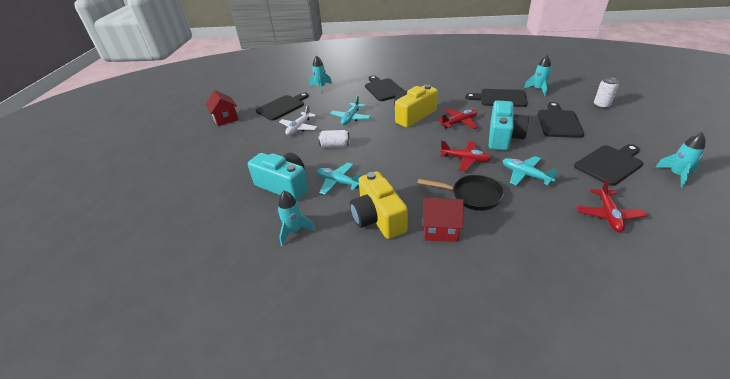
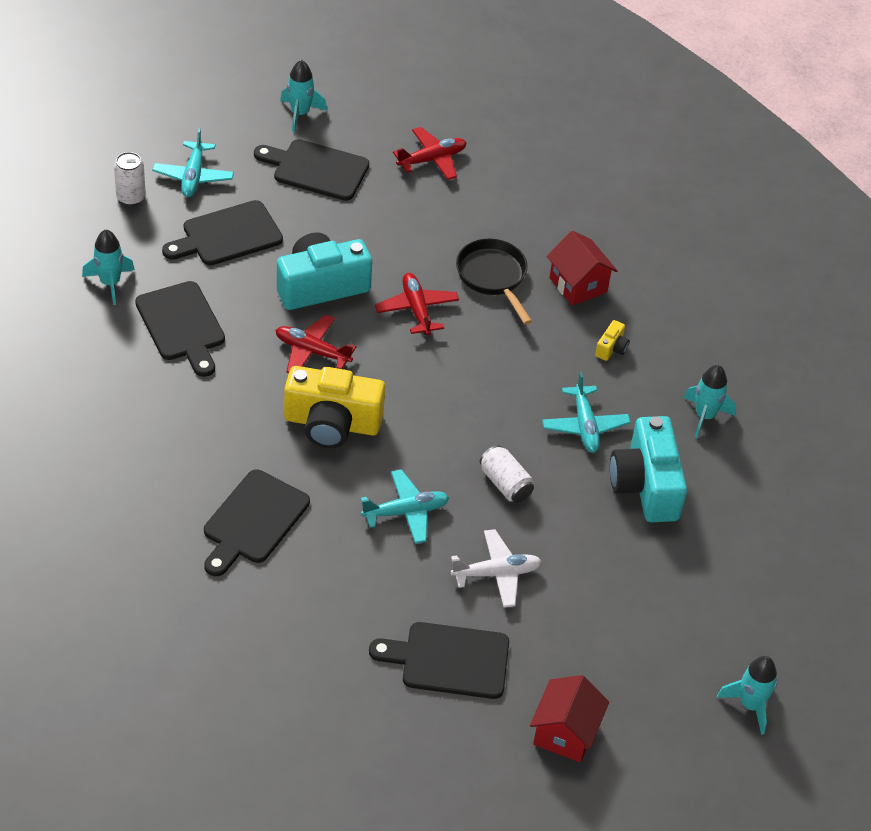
camera: 135 degrees left, 10 degrees up
(321, 87) = (318, 646): turquoise rocket -> turquoise rocket (750, 705)
(378, 218) = (611, 348): yellow camera -> yellow camera, size x0.42
(525, 175) = (406, 240): turquoise plane -> turquoise plane (193, 176)

